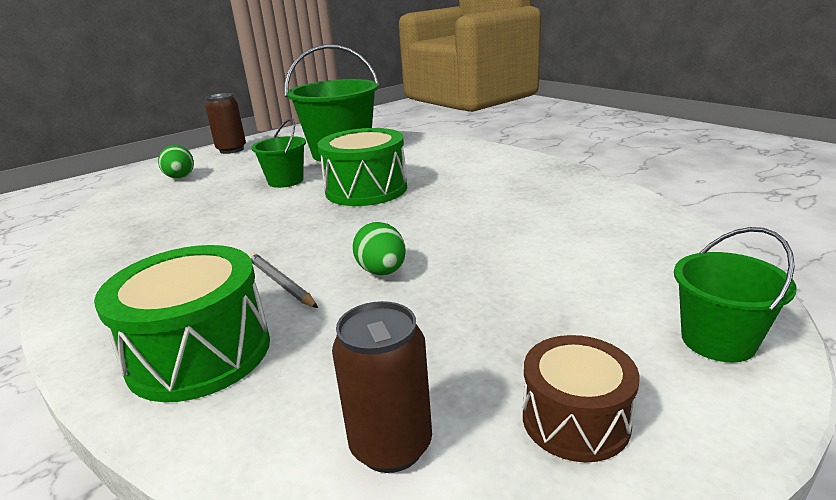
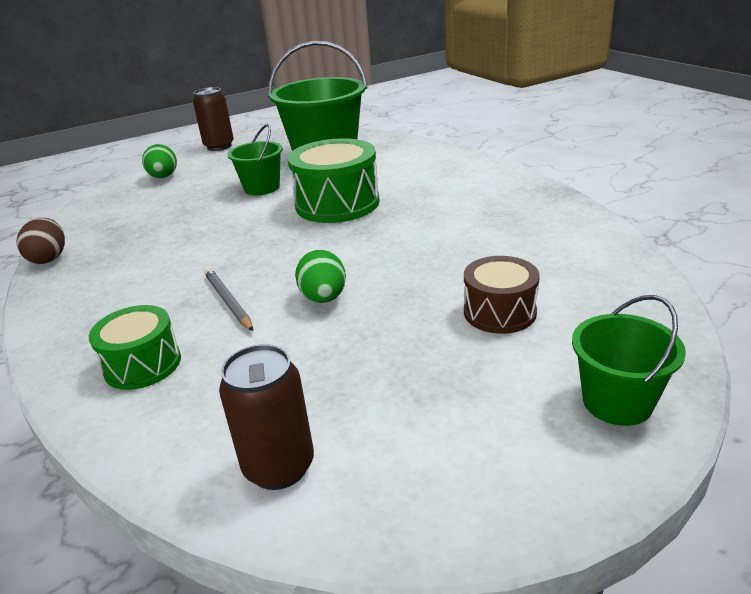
camera: 10 degrees right, 5 degrees up
(68, 257) = (49, 258): none -> brown egg
(200, 353) = (142, 364): green drum -> green drum, size x0.61
(575, 420) = (446, 463): brown drum -> brown drum (499, 312)

